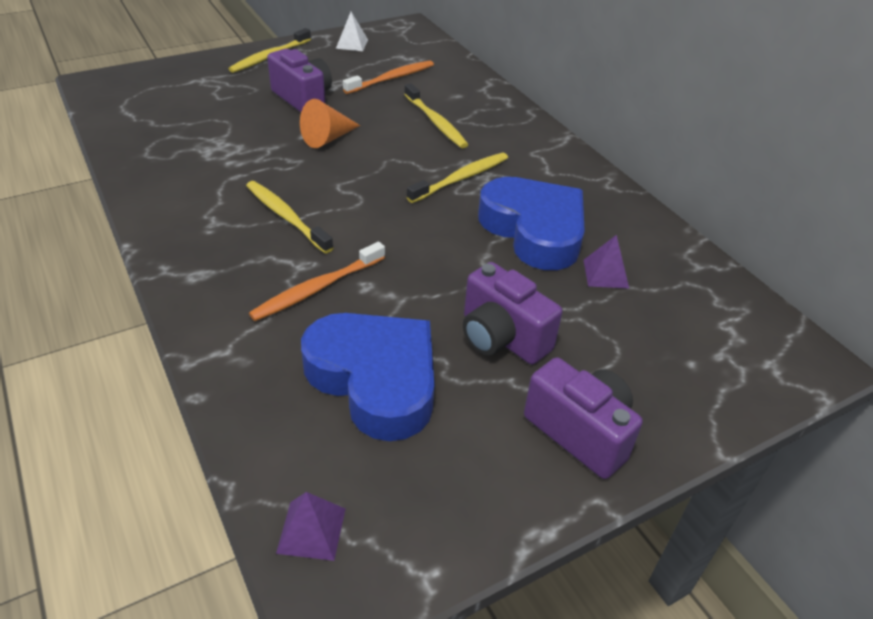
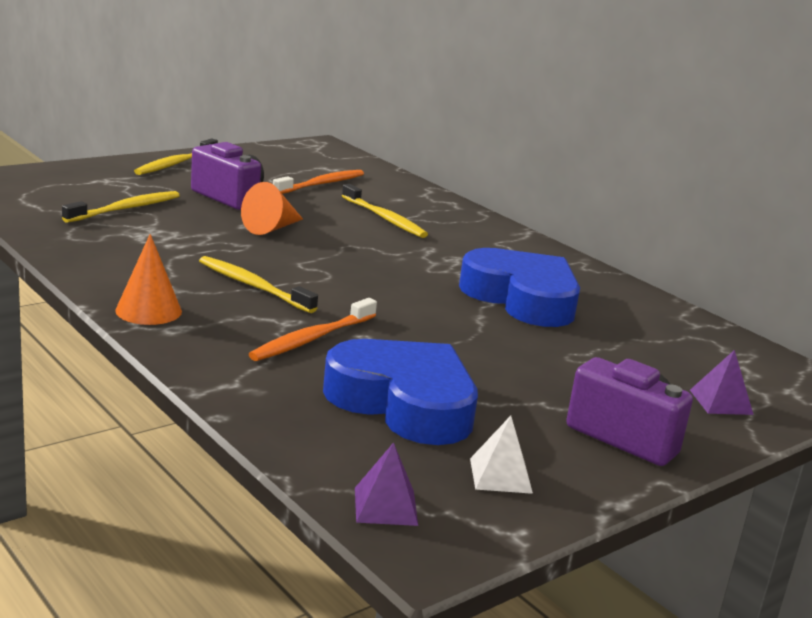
camera: 10 degrees left, 20 degrees down
(181, 251) = (148, 311): none -> orange cone
(352, 44) = (264, 156): white pyramid -> white pyramid (500, 475)
(461, 178) = (430, 260): yellow toothbrush -> yellow toothbrush (125, 209)
(501, 337) = (521, 373): purple camera -> none
(605, 273) = (607, 329): purple pyramid -> purple pyramid (720, 402)

